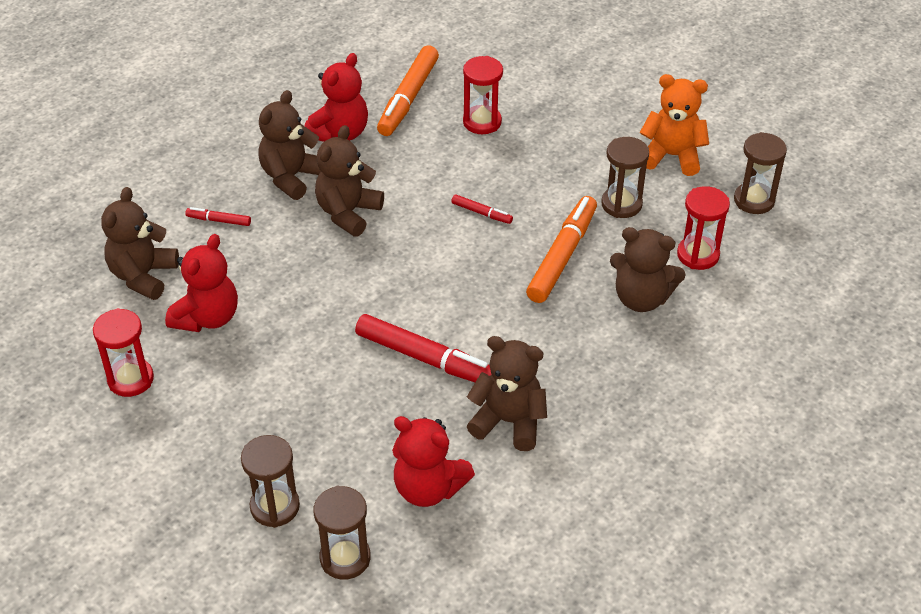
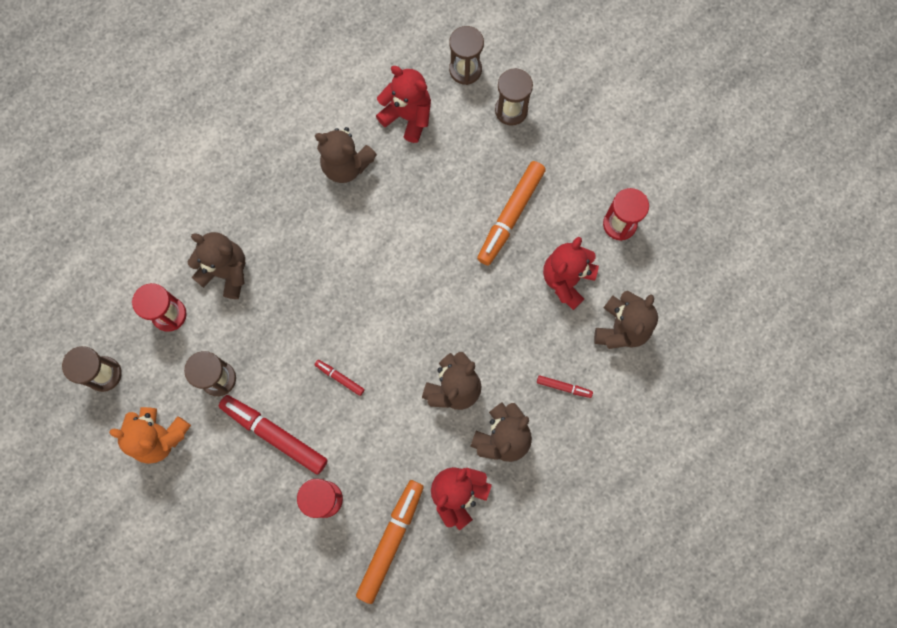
camera: 175 degrees left, 30 degrees up
(426, 359) = (400, 225): red marker -> red marker (274, 434)
(562, 256) = (280, 322): orange marker -> orange marker (510, 215)

